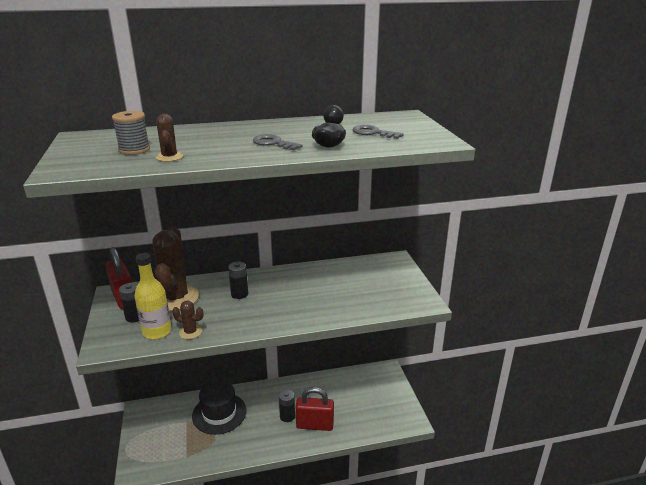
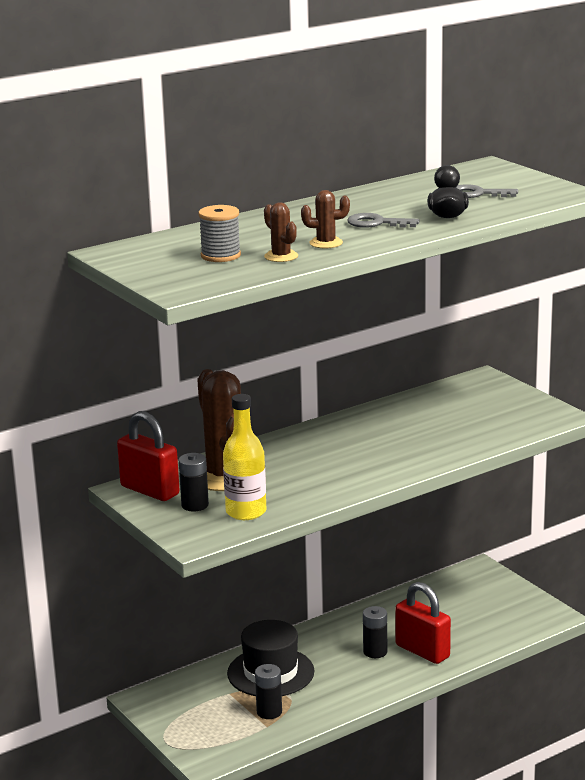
camera: 20 degrees left, 5 degrees down
(190, 332) = (292, 503): brown cactus -> brown cactus (326, 243)
(239, 294) = (310, 455): black battery -> black battery (269, 712)
(315, 425) = (422, 651): red padlock -> red padlock turned 60 degrees clockwise

